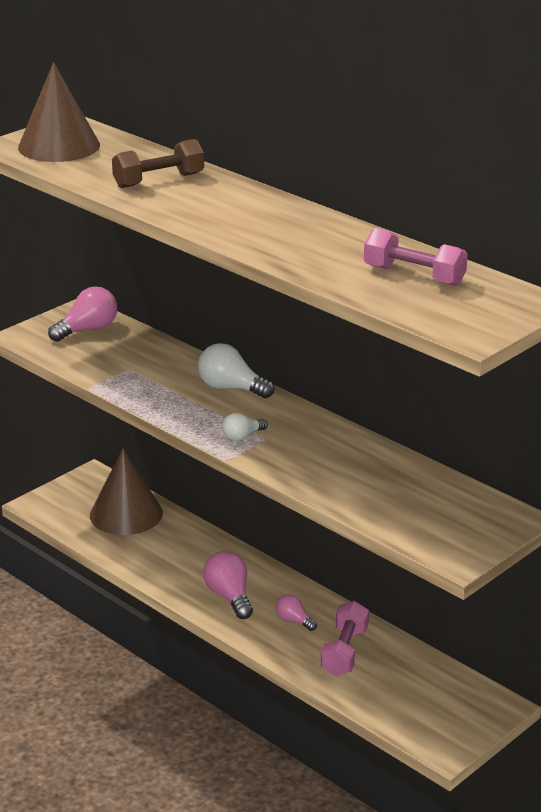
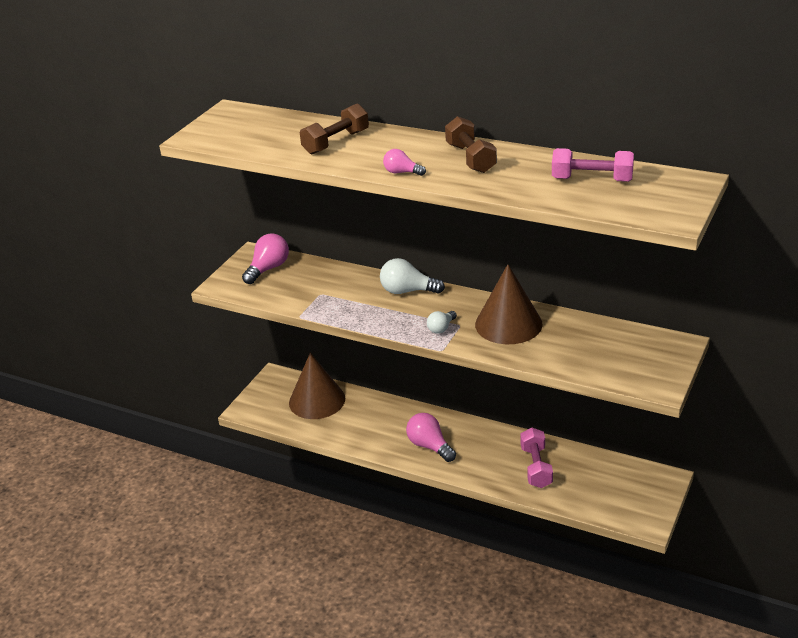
camera: 15 degrees left, 5 degrees up
(59, 146) = (234, 129): brown cone -> brown cone (508, 324)
(294, 621) = (486, 452): pink light bulb -> pink light bulb (402, 172)
(295, 226) = (471, 158): none -> brown dumbbell

